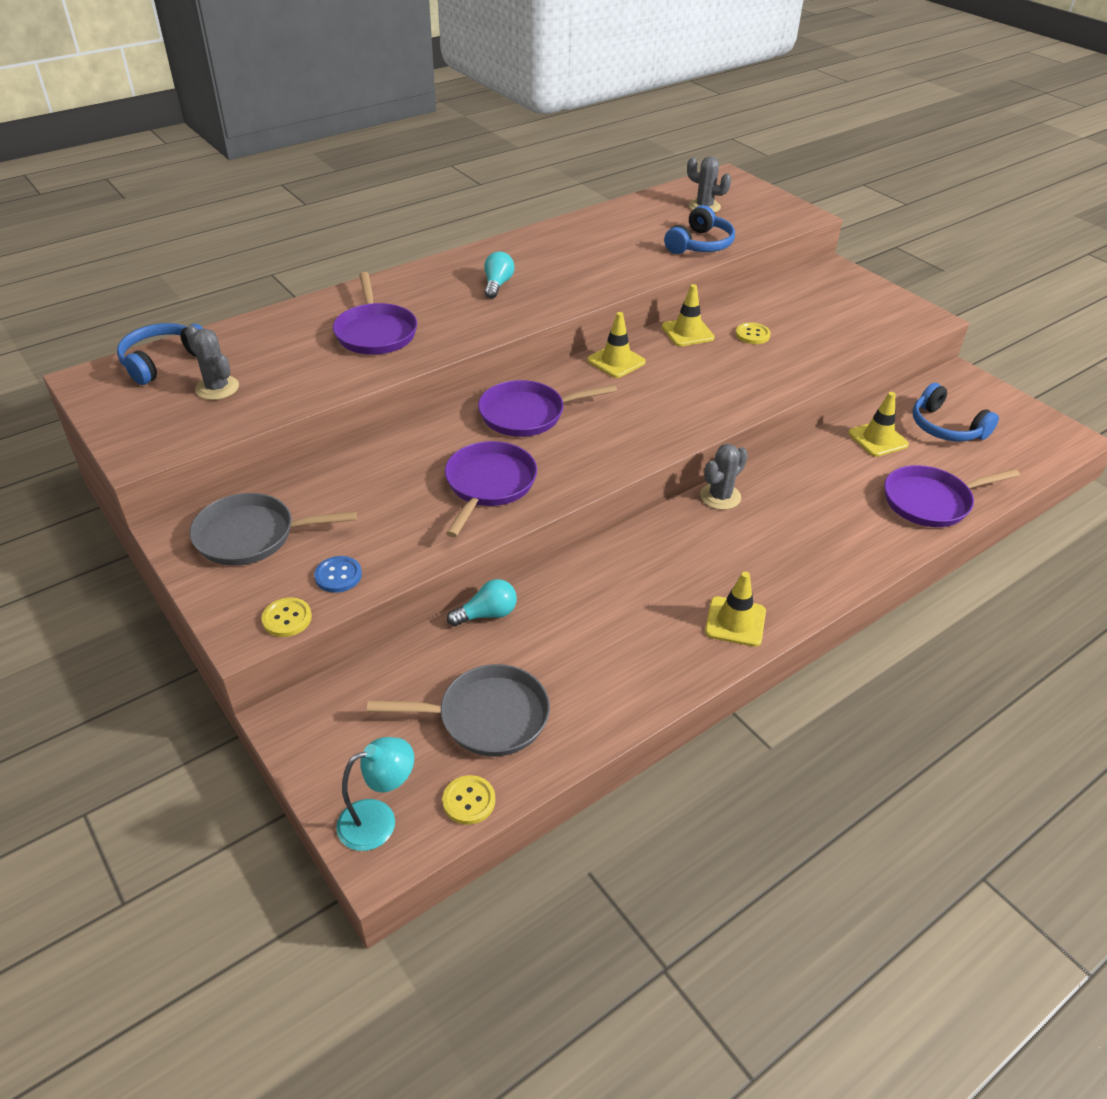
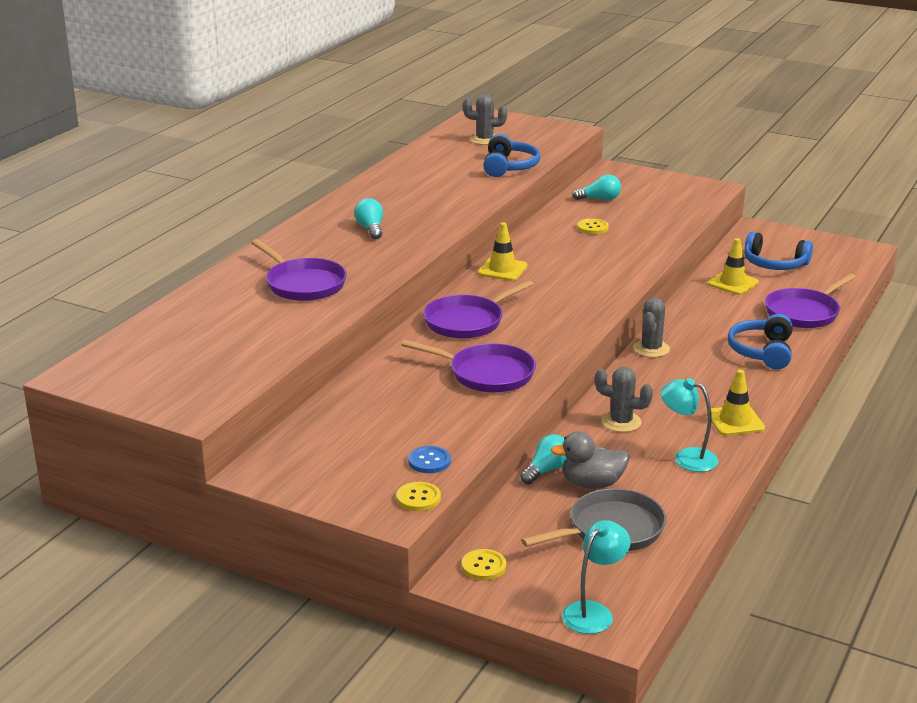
camera: 25 degrees left, 15 degrees down
(163, 362) = (132, 347): blue headphones -> blue headphones (762, 352)
(217, 388) = (207, 353): grey cactus -> grey cactus (621, 422)
(252, 536) = (325, 457): grey pan -> none
(469, 801) = (648, 580): yellow button -> yellow button (483, 566)
(488, 485) = (487, 374): purple pan -> purple pan turned 120 degrees clockwise
(517, 649) = (592, 484): none -> grey duck
(643, 651) = (687, 457): none -> turquoise lamp
(687, 332) = (540, 237): yellow traffic cone -> none
(790, 301) = (599, 199): none -> turquoise light bulb

